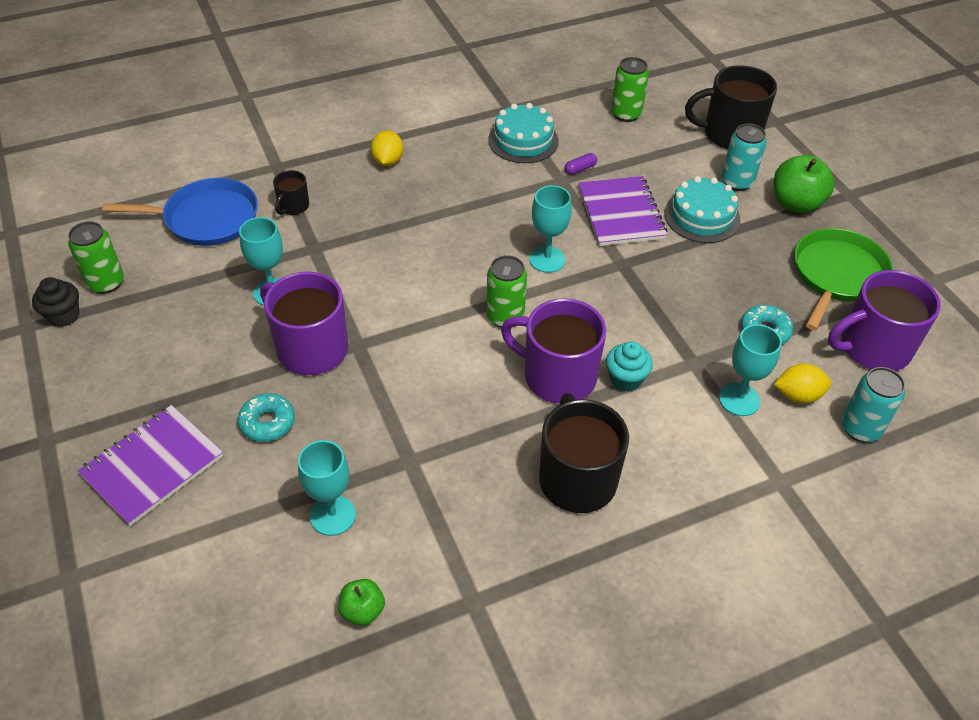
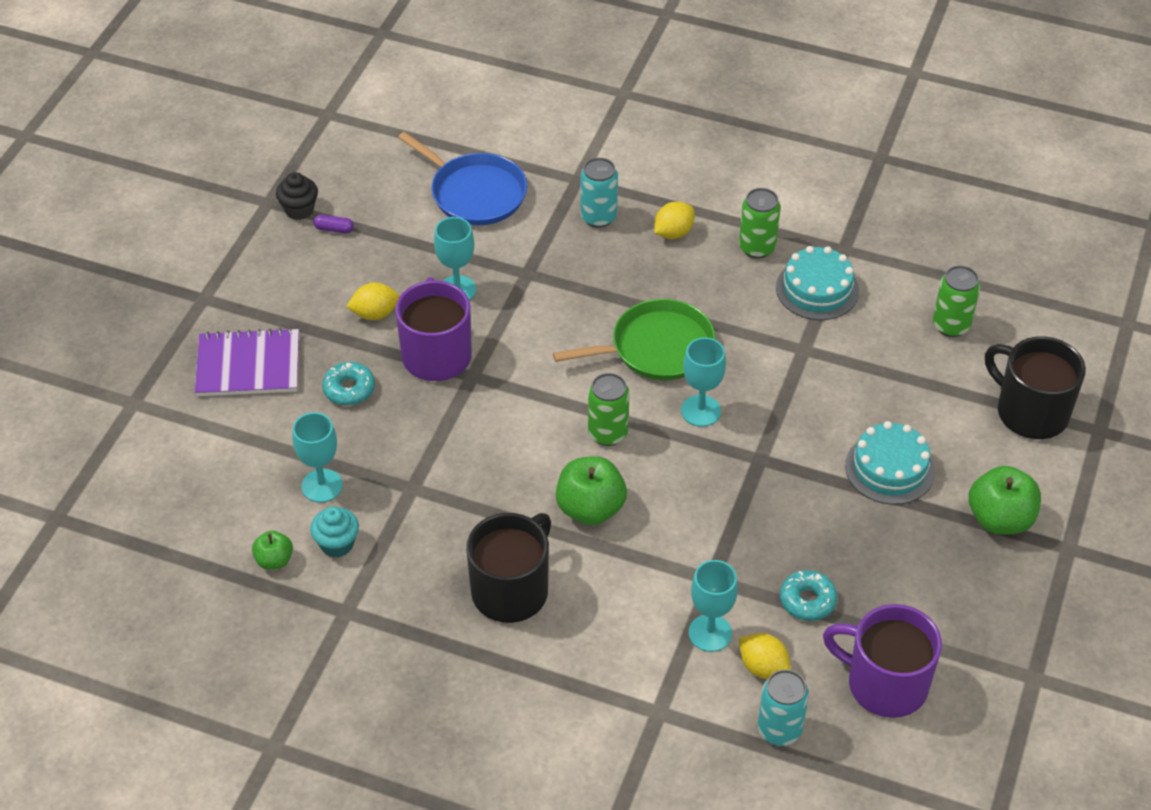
camera: 45 degrees right, 0 degrees up
(106, 283) = (351, 201): green can -> green can (757, 247)
(223, 352) = (375, 314): none -> yellow lemon
(293, 206) = (551, 225): black mug -> none
(557, 376) = (590, 508): purple mug -> green apple
(580, 169) = (835, 350): purple capsule -> purple capsule (334, 229)
(621, 213) = (818, 415): purple notebook -> none
(625, 379) = (640, 550): turquoise cupcake -> turquoise cupcake (337, 544)
(737, 182) = (970, 461): turquoise can -> turquoise can (598, 217)
(837, 275) = (943, 606): green pan -> green pan (656, 348)

